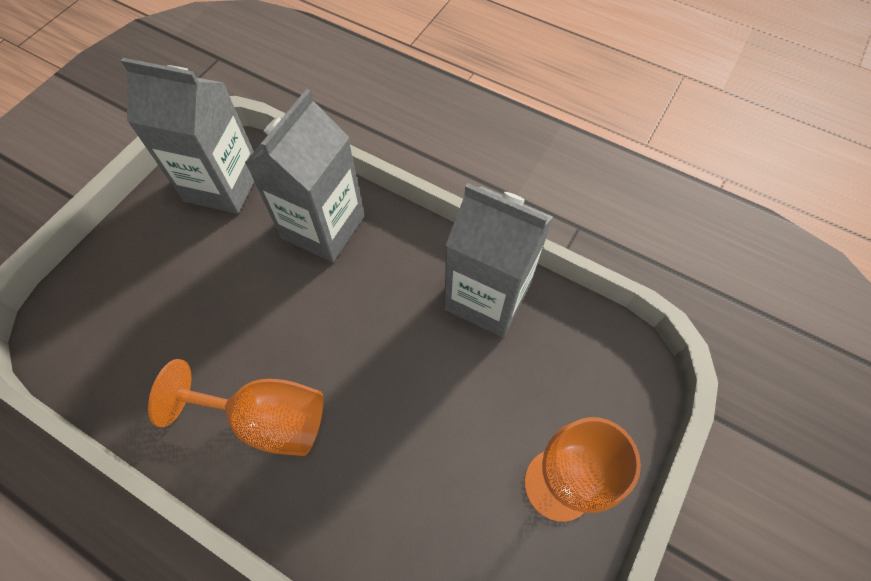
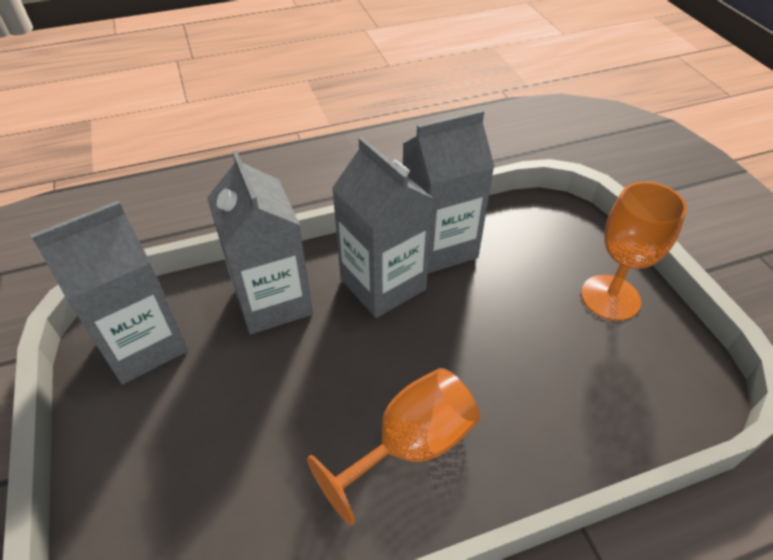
camera: 50 degrees left, 15 degrees down
(405, 287) = (383, 284): none -> grey carton

